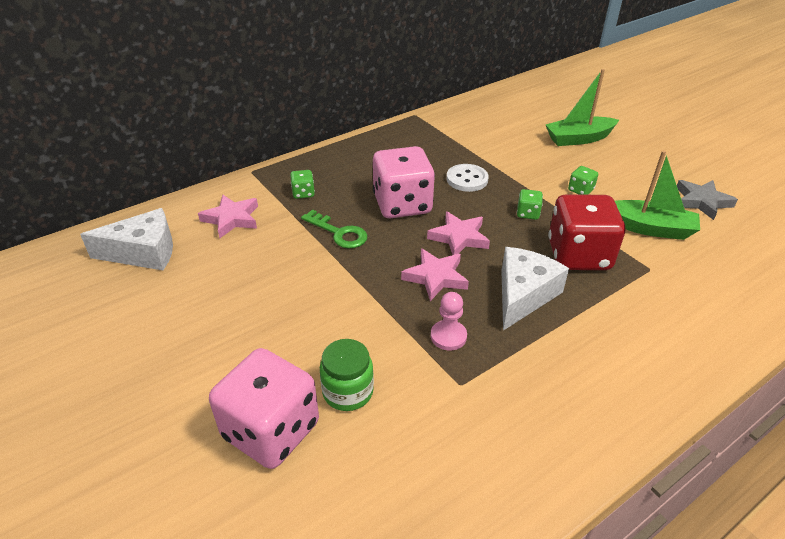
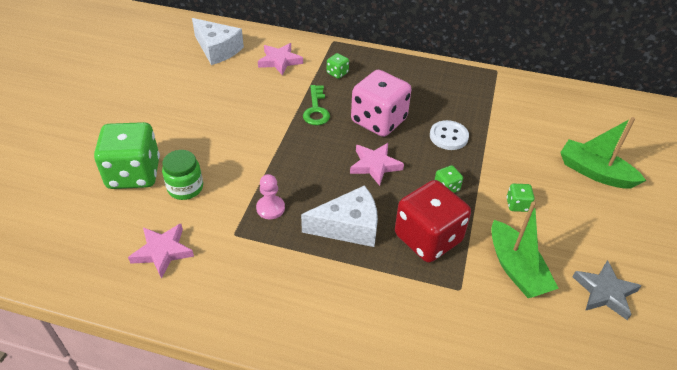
camera: 50 degrees right, 5 degrees up
(271, 430) = (134, 174): pink dice -> green dice
(436, 277) = (321, 174): pink star -> pink star (163, 251)

